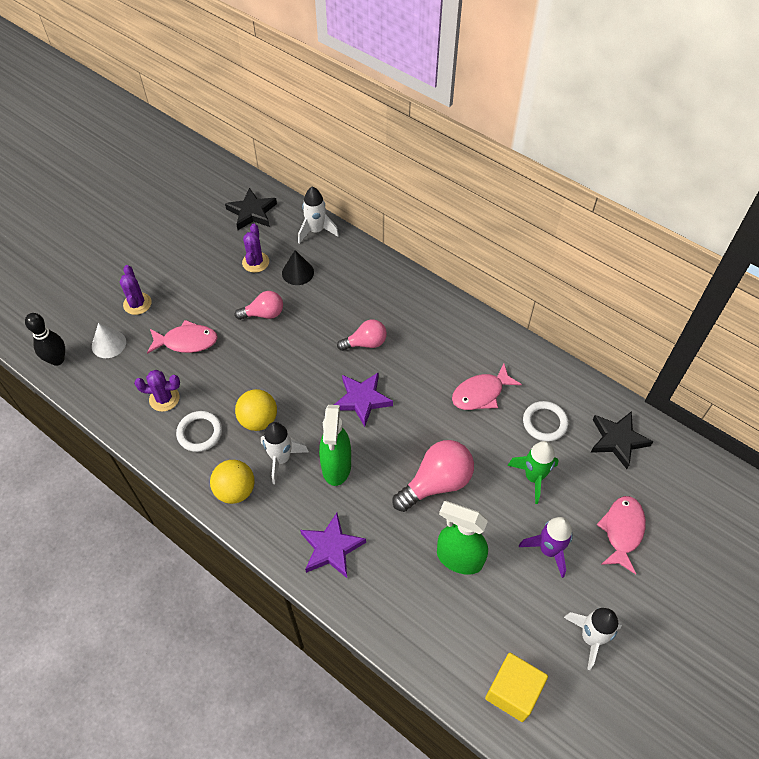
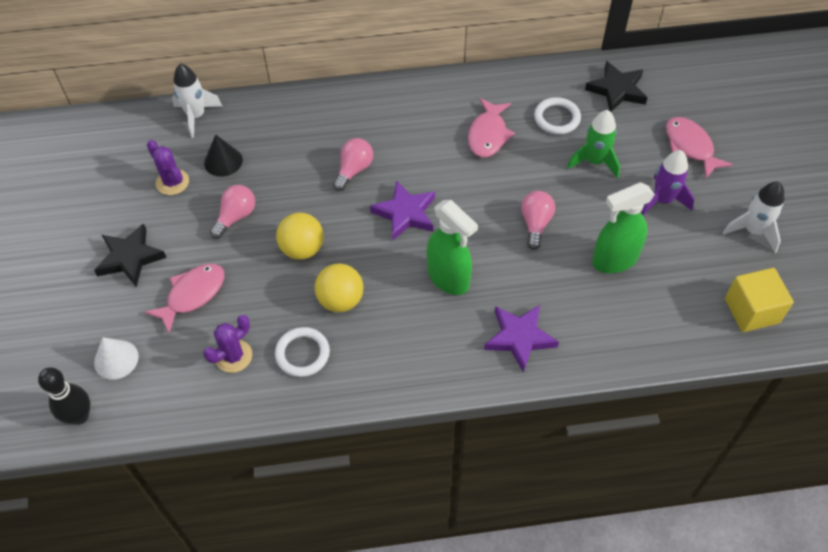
camera: 45 degrees left, 0 degrees up
(137, 304) = (99, 304): purple cactus -> none
(235, 490) = (391, 368): yellow ball -> yellow ball (302, 249)
(252, 212) = (113, 145): black star -> black star (130, 258)
(281, 459) = (398, 312): white rocket -> none
(436, 483) = (535, 224): pink light bulb -> pink light bulb, size x0.62

